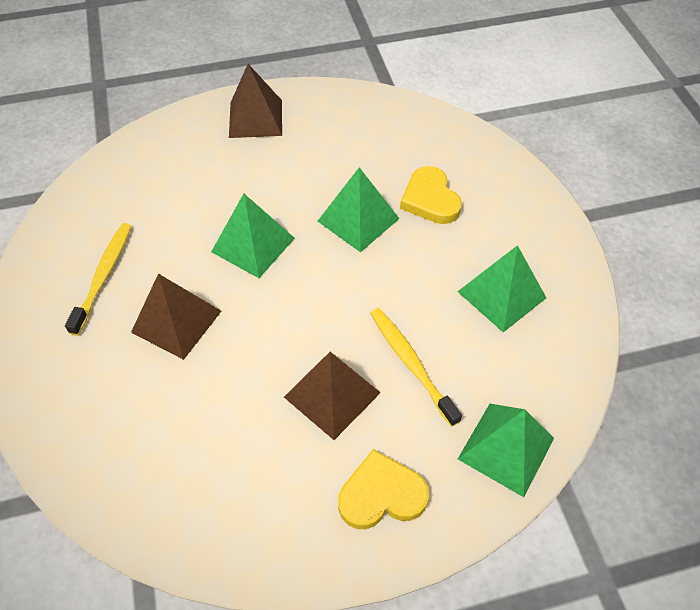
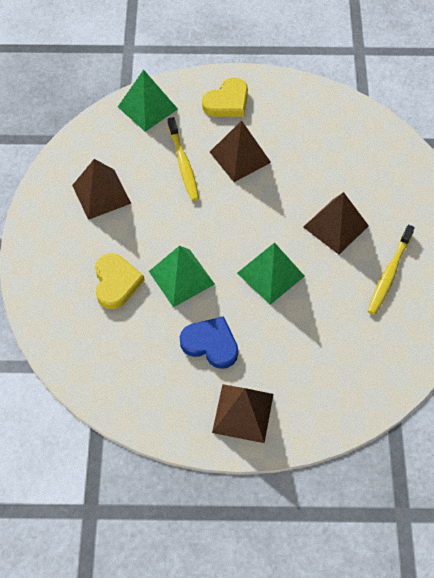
camera: 165 degrees left, 5 degrees up
(304, 165) = (210, 344): none -> blue heart
(381, 494) = (227, 102): yellow heart -> yellow heart turned 45 degrees counterclockwise
(502, 294) = (101, 194): green pyramid -> brown pyramid

